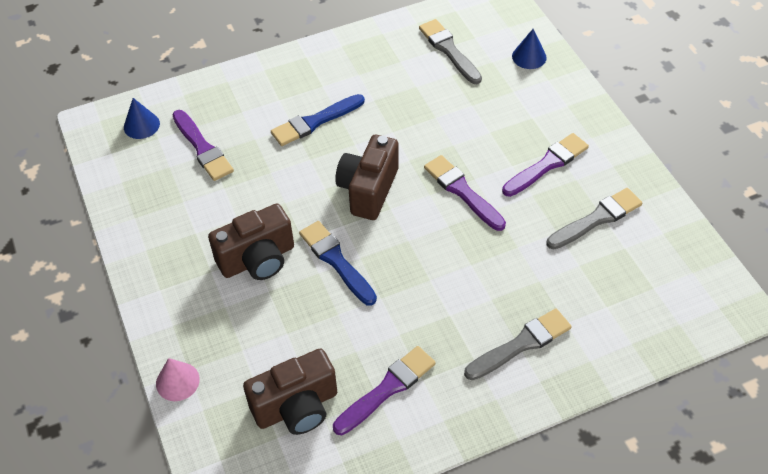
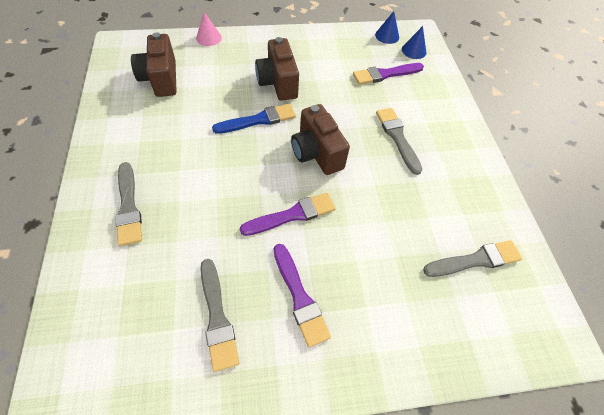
camera: 100 degrees right, 5 degrees up
(315, 122) = (397, 137): blue brush -> grey brush
(368, 190) = (316, 153): brown camera -> brown camera turned 150 degrees counterclockwise
(387, 389) = (145, 121): purple brush -> none
(529, 57) = (459, 339): blue cone -> blue cone (387, 36)

